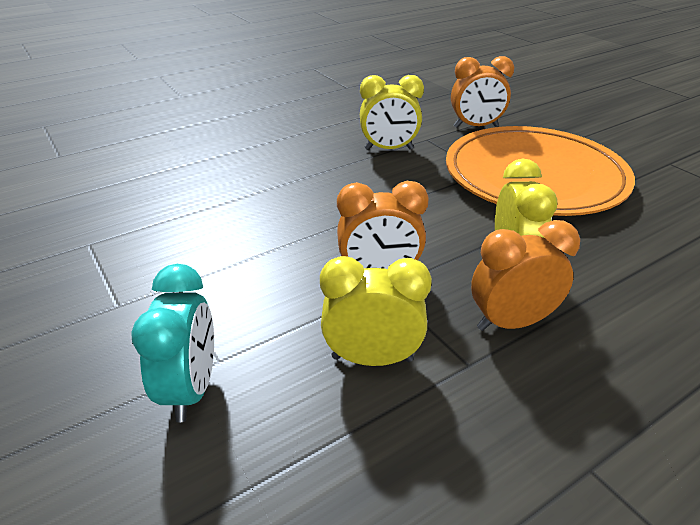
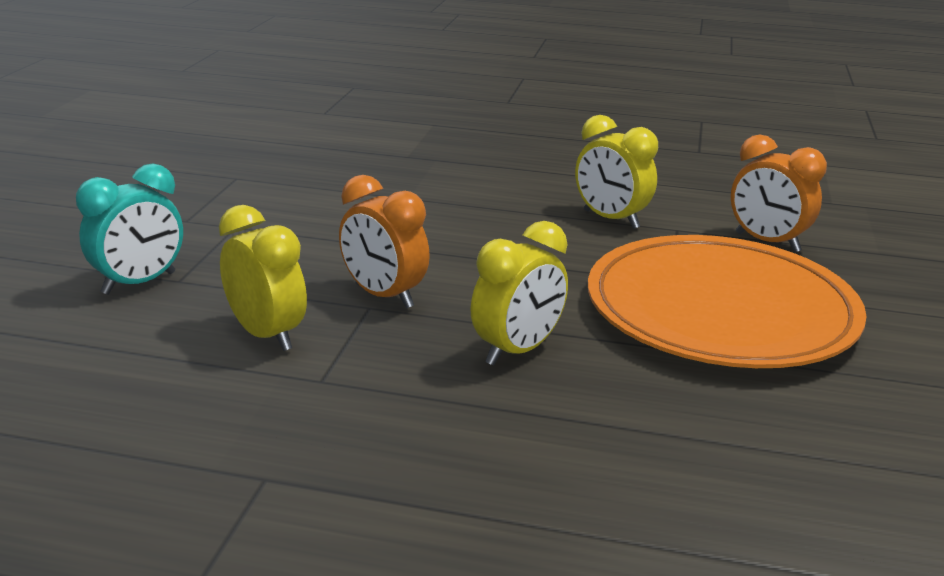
camera: 45 degrees right, 10 degrees down
(511, 322) = (413, 381): orange clock -> none

